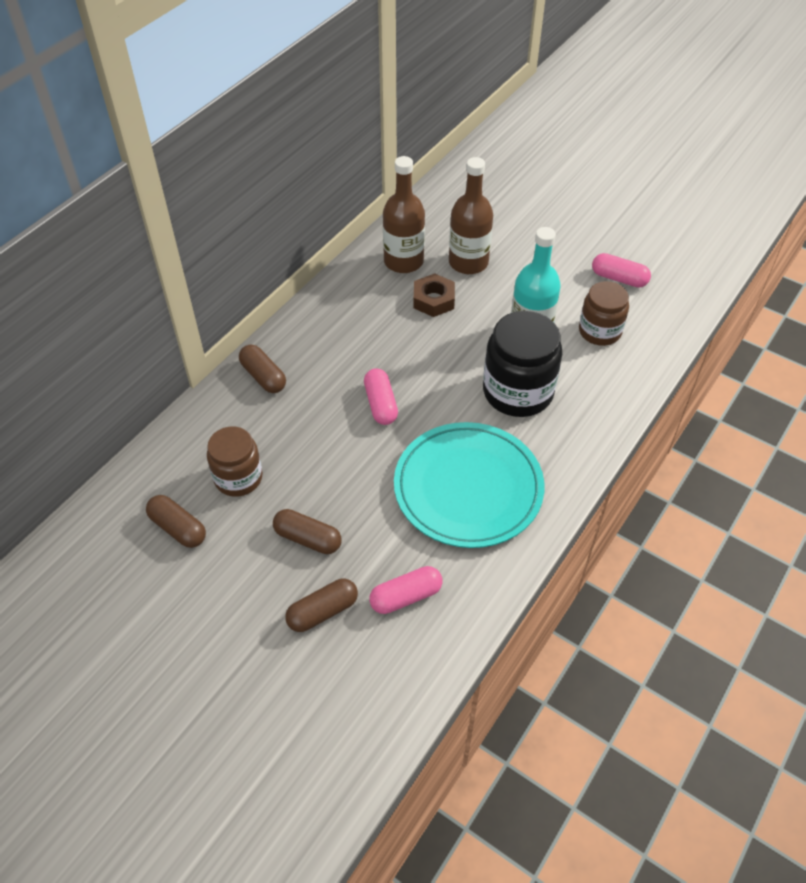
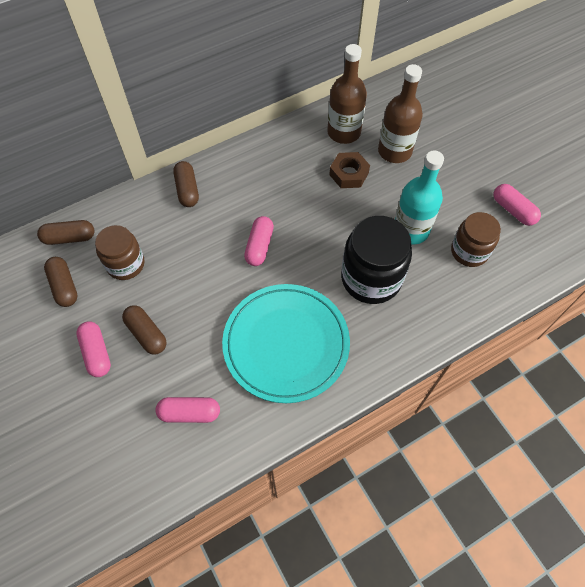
camera: 25 degrees right, 10 degrees up
(261, 581) = (97, 353): none -> pink capsule
(323, 612) = (124, 397): brown capsule -> brown capsule (69, 238)

